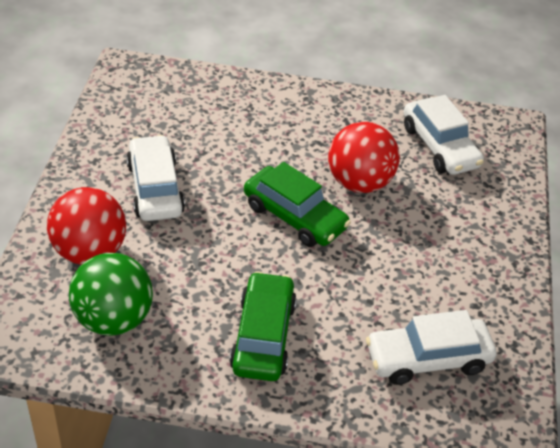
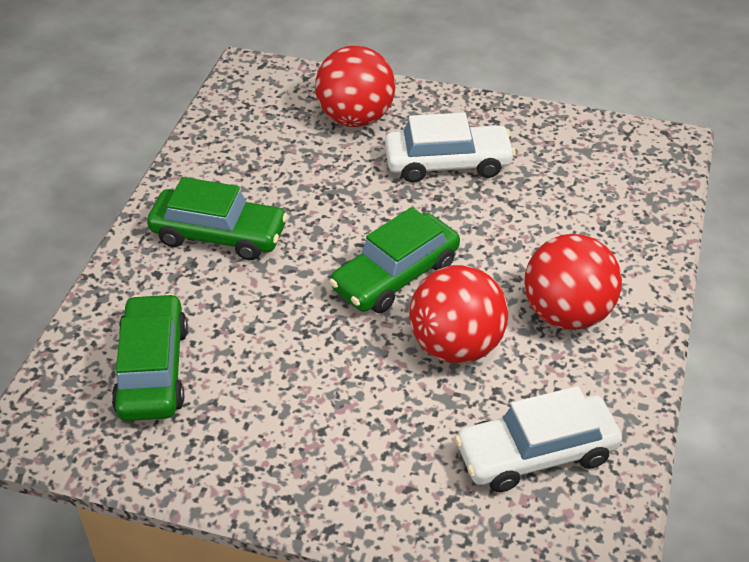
camera: 100 degrees right, 0 degrees up
(113, 319) = (264, 133): green ball -> none
(316, 128) = (566, 313): none -> red ball
(428, 359) = (153, 369): white car -> green car

